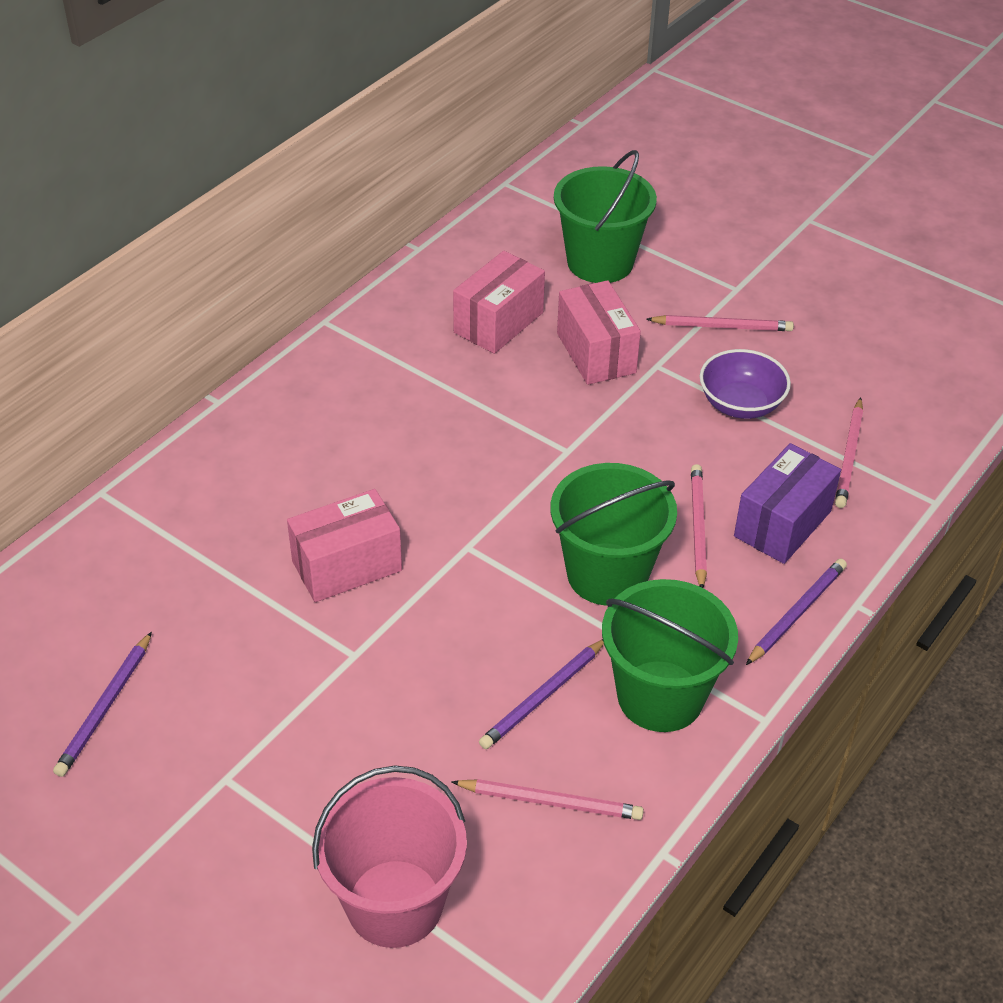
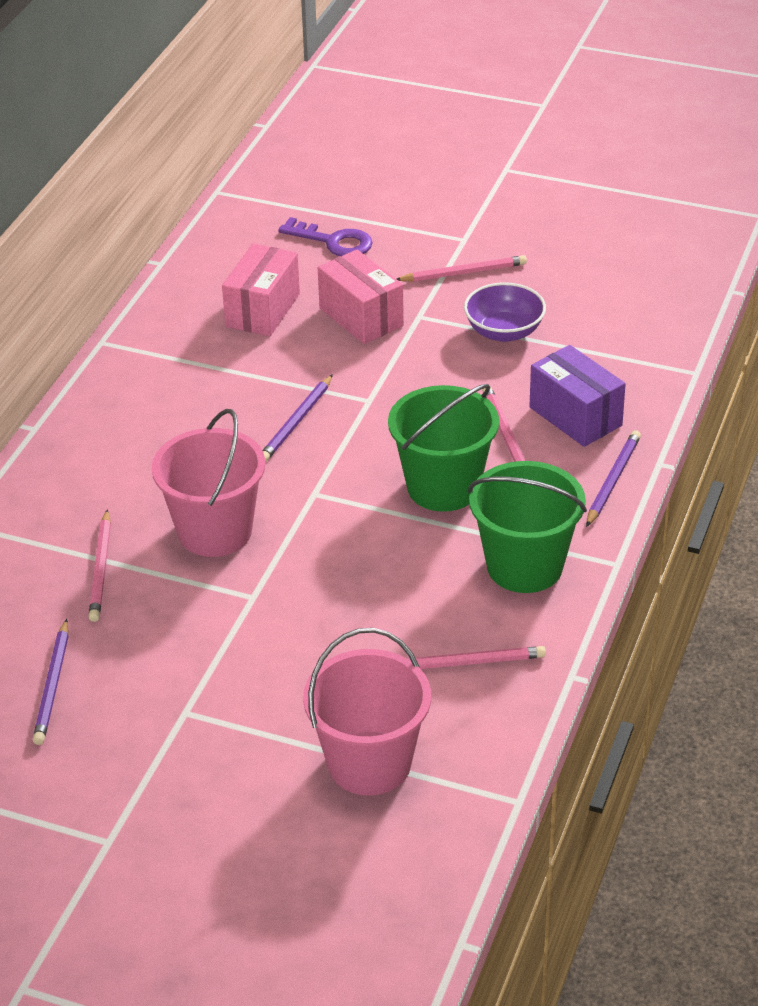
camera: 15 degrees left, 5 degrees down
(347, 566) = (215, 531): pink box -> pink bucket
(543, 697) = (428, 589): purple pencil -> purple pencil (297, 422)
(600, 262) = (333, 241): green bucket -> purple key
(782, 524) = (575, 416): purple box -> purple box turned 60 degrees counterclockwise
(849, 456) = (612, 352): pink pencil -> pink pencil (101, 569)

